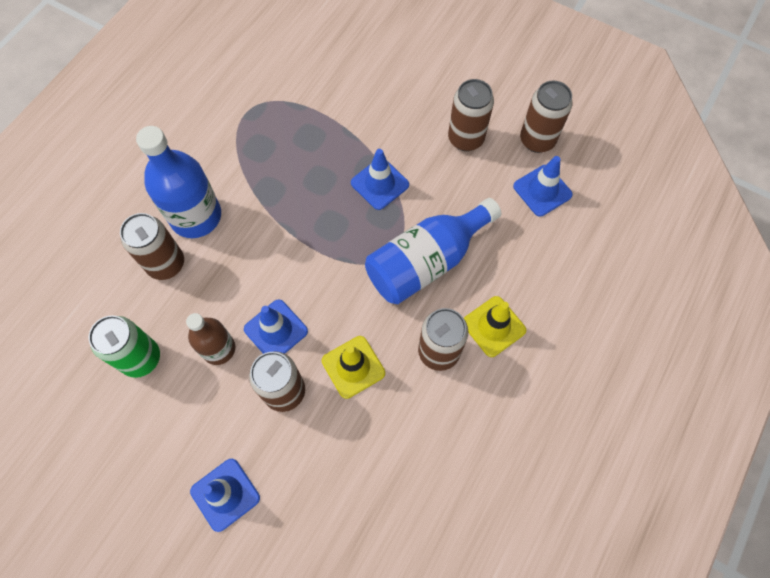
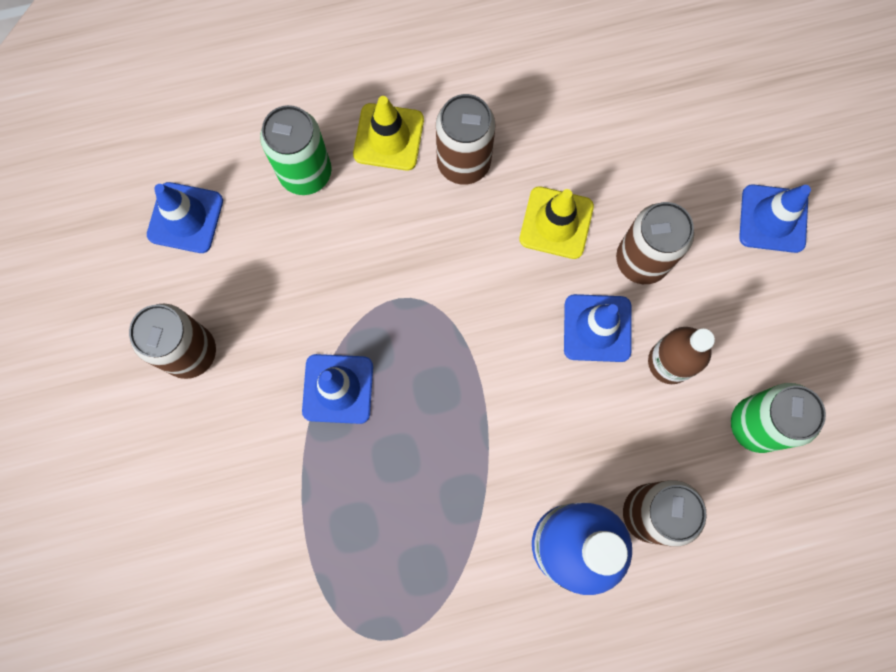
camera: 135 degrees left, 10 degrees up
(426, 261) = (382, 257): blue bottle -> none
(513, 266) = (305, 173): none -> green can
(537, 140) = (121, 276): brown can -> none

